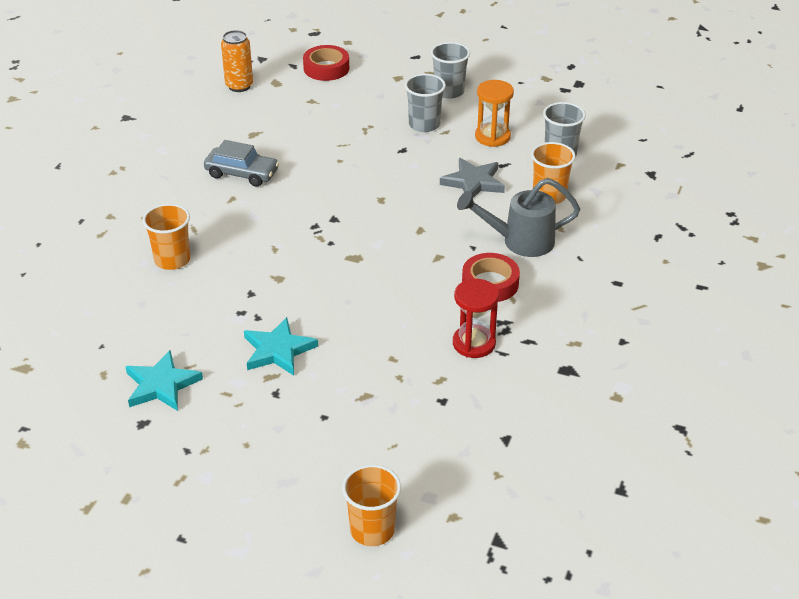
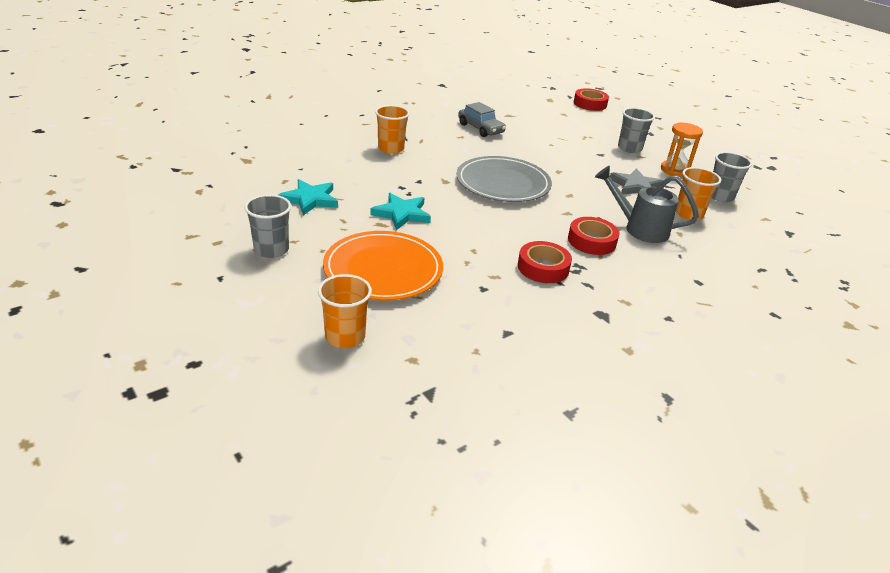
camera: 30 degrees right, 5 degrees down
(239, 86) = (525, 94): orange can -> none
(330, 433) = (383, 269): none -> orange plate
(340, 249) = (503, 183): none -> grey plate
(449, 91) = (665, 139): grey cup -> grey cup (271, 250)
(474, 343) = (543, 268): red hourglass -> red tape

